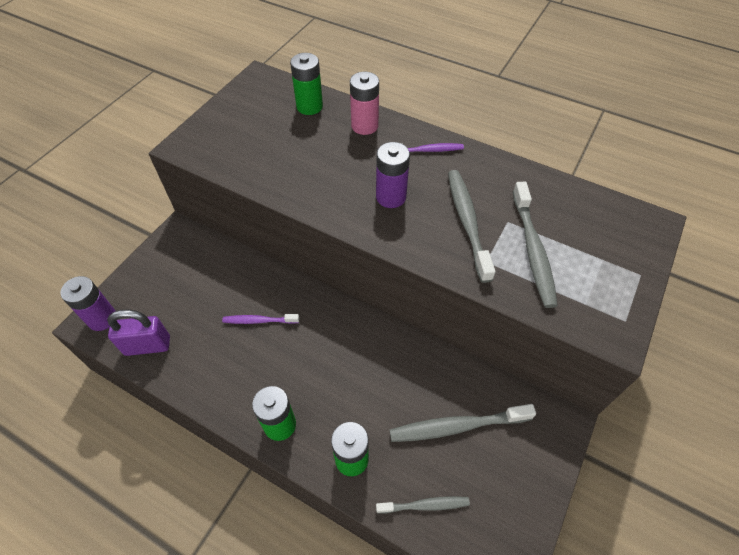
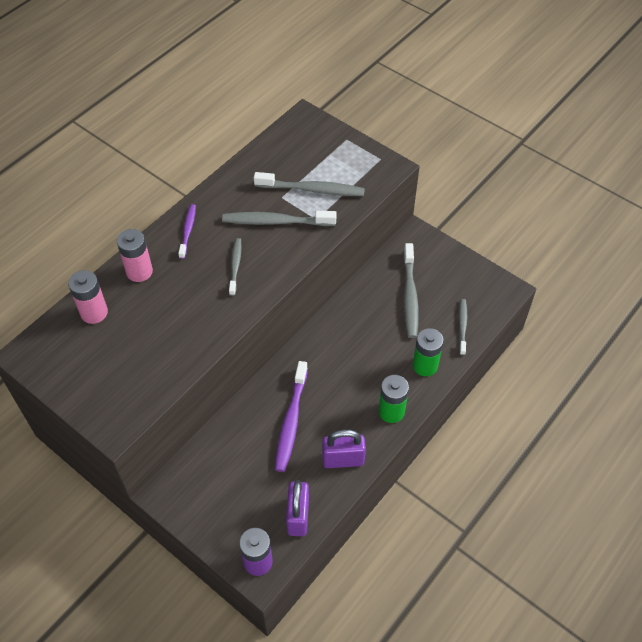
camera: 80 degrees left, 0 degrees up
(213, 379) = (343, 460): none -> purple padlock
(259, 321) = (291, 421): purple toothbrush -> purple toothbrush, size x1.68
(309, 106) = (94, 312): green battery -> pink battery
(391, 197) = (235, 266): purple battery -> grey toothbrush

